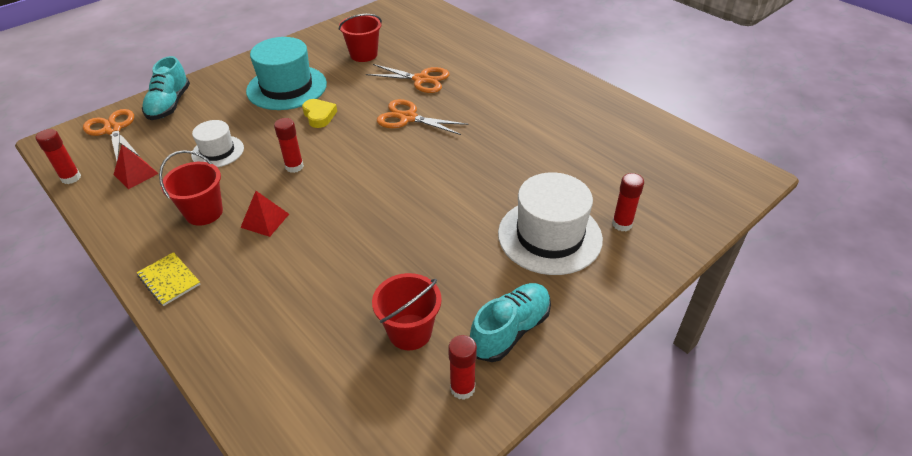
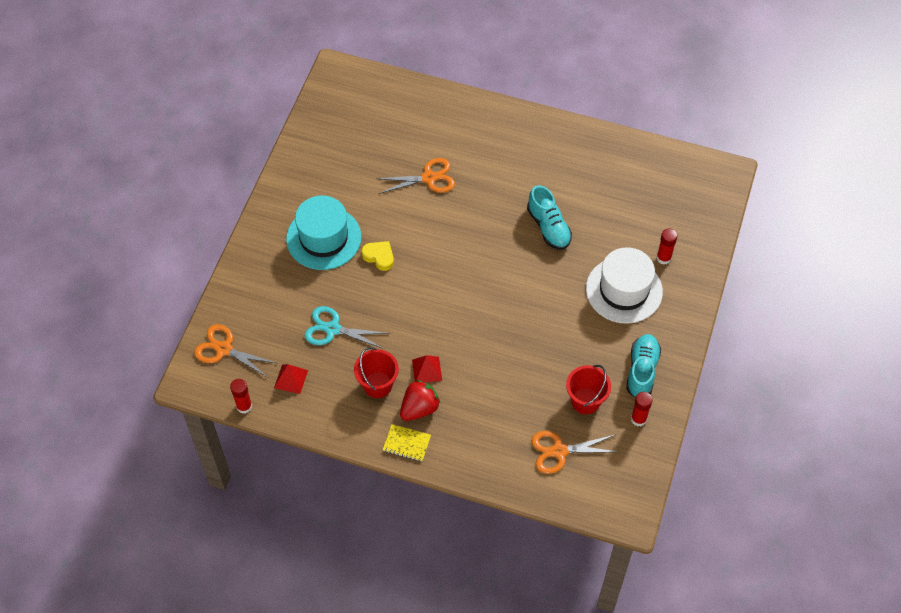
camera: 30 degrees left, 15 degrees up
(169, 105) = (242, 302): turquoise shoe -> turquoise shoe (548, 227)
(218, 151) = (332, 329): white hat -> turquoise scissors
(219, 252) = (419, 408): none -> red strawberry
(294, 167) = (405, 315): red glue stick -> none
(363, 55) = (355, 169): red bucket -> none
(408, 118) = (451, 226): orange scissors -> orange scissors (559, 451)

